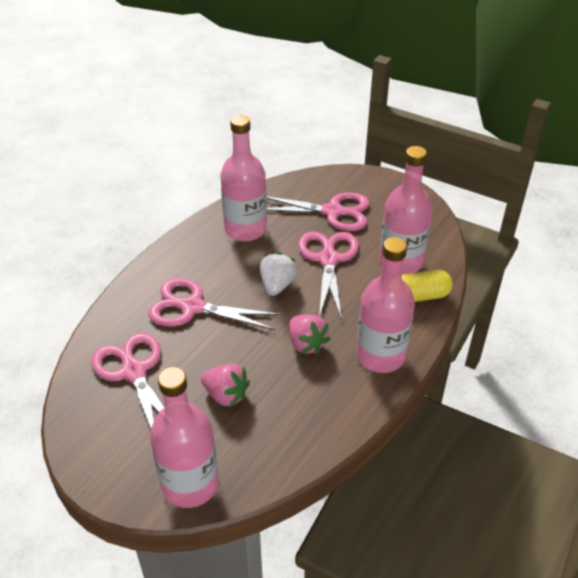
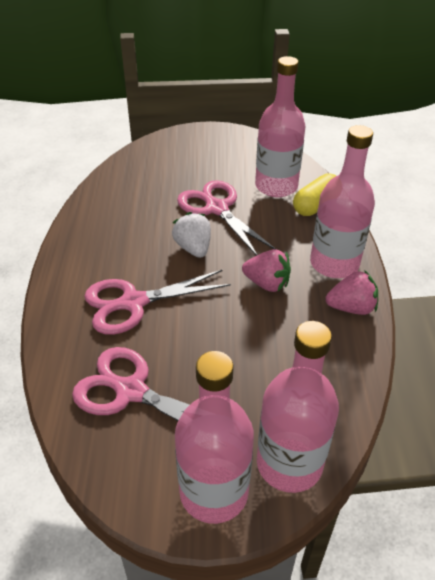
camera: 35 degrees left, 0 degrees up
(226, 395) = (241, 363): pink strawberry -> pink strawberry (351, 308)
(245, 229) = (118, 215): pink bottle -> pink bottle (214, 492)
(333, 212) = (183, 171): pink scissors -> none

